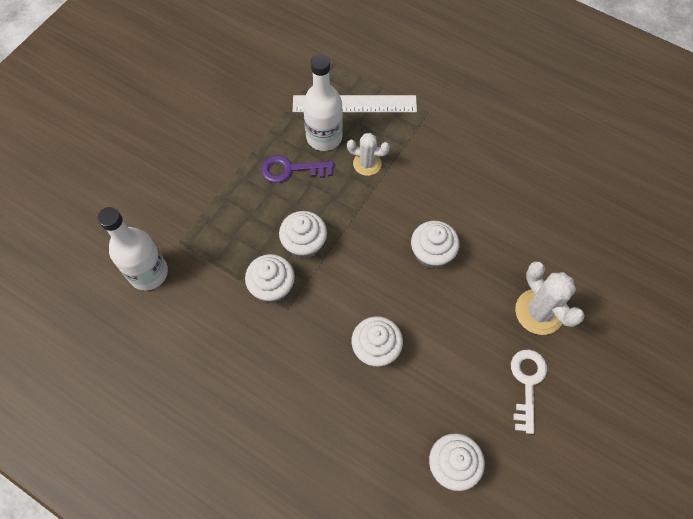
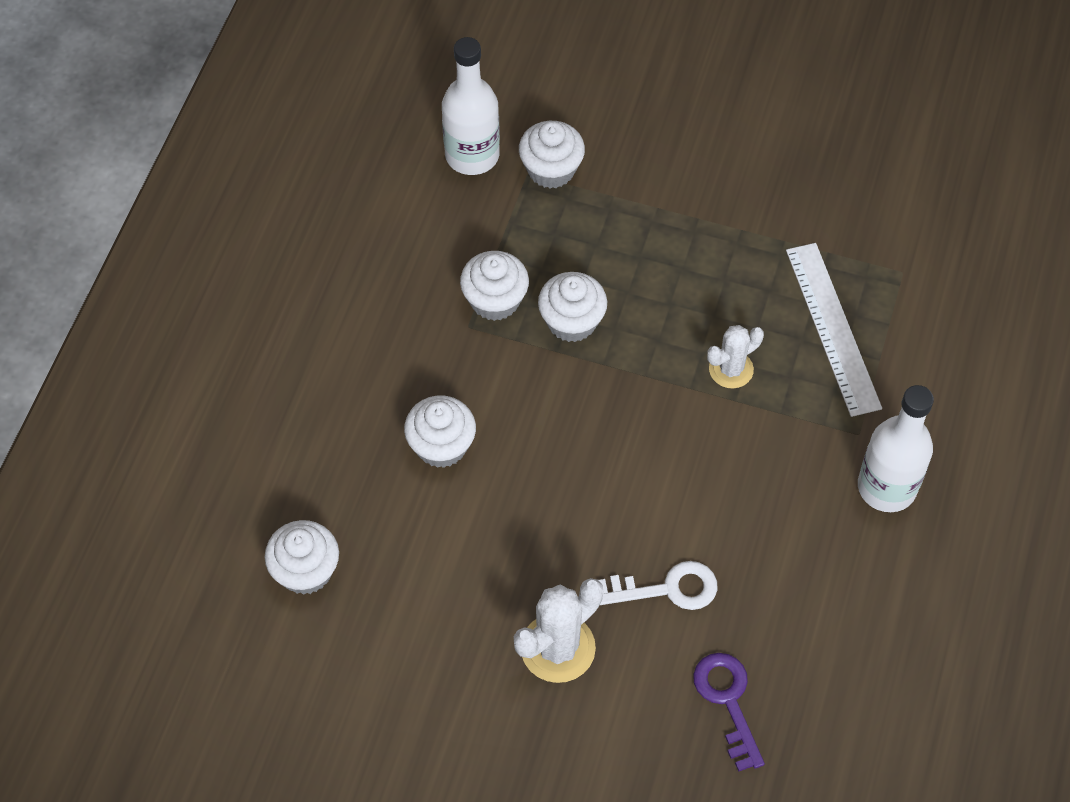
camera: 75 degrees right, 5 degrees down
(291, 170) = (685, 274): purple key -> purple key (728, 701)
(324, 137) = (757, 302): white bottle -> white bottle (886, 487)
(367, 163) = (731, 369): white cactus -> white cactus turned 60 degrees clockwise
(432, 253) = (608, 487): white cupcake -> white cupcake (551, 169)
(527, 383) = (442, 647): white key -> white key (667, 589)

